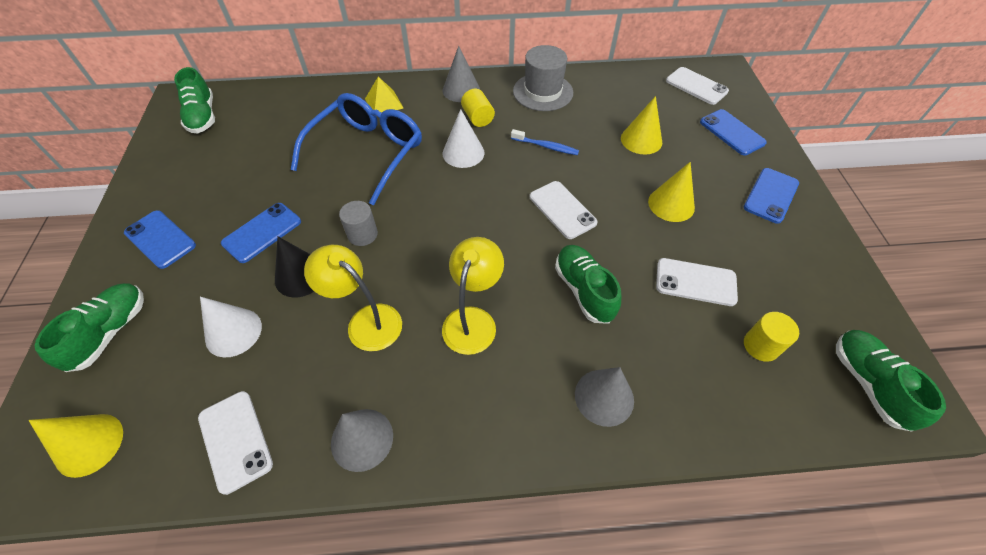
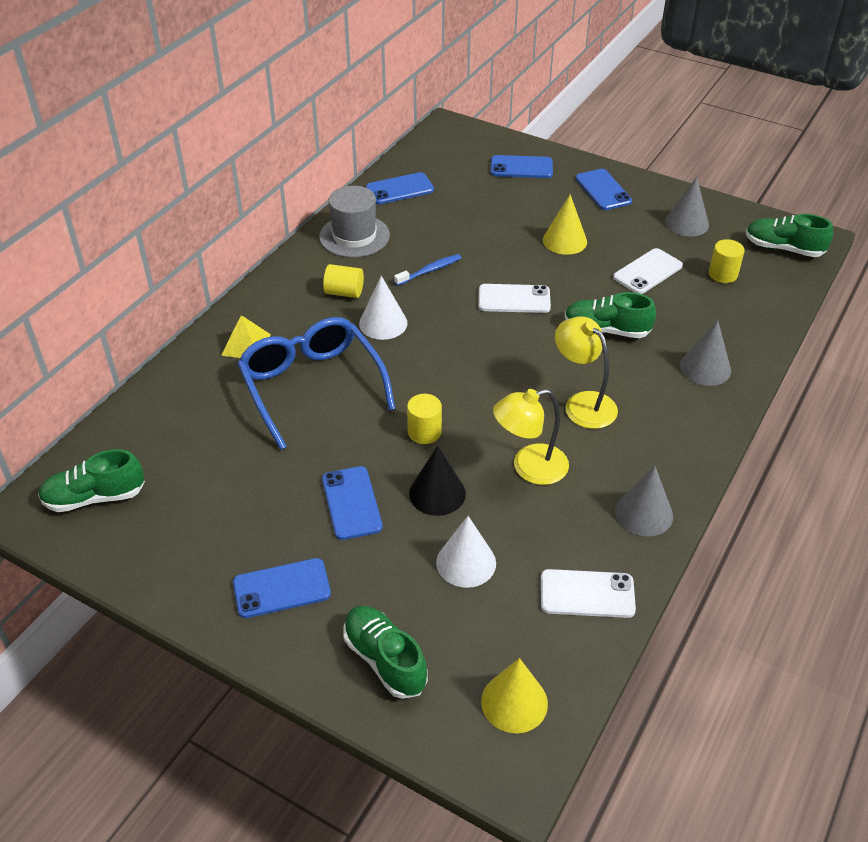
camera: 55 degrees left, 10 degrees down
(202, 116) = (95, 497): green shoe -> green shoe turned 150 degrees clockwise
(362, 234) = (424, 432): grey cylinder -> yellow cylinder
(461, 90) = (289, 284): grey cone -> grey cone (686, 223)
(620, 86) = (399, 189): none -> blue phone
(641, 140) = (479, 216): yellow cone -> none
(696, 86) = (448, 152): white phone -> none

